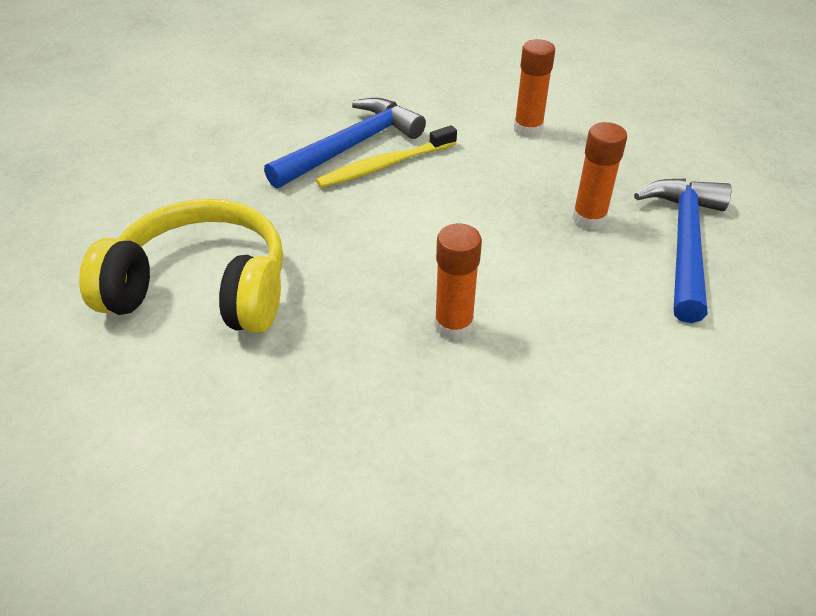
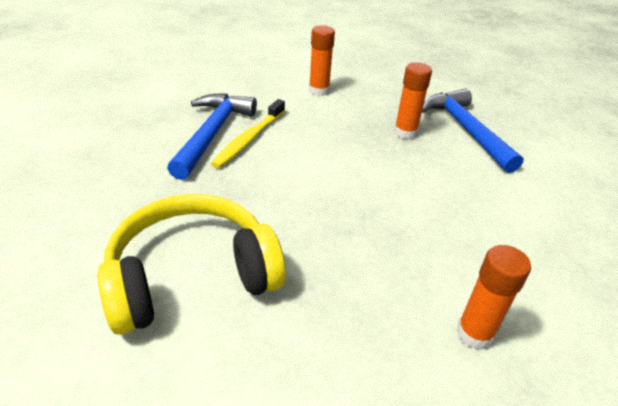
camera: 35 degrees left, 5 degrees down
(453, 326) = (396, 226): orange glue stick -> orange glue stick (474, 333)

